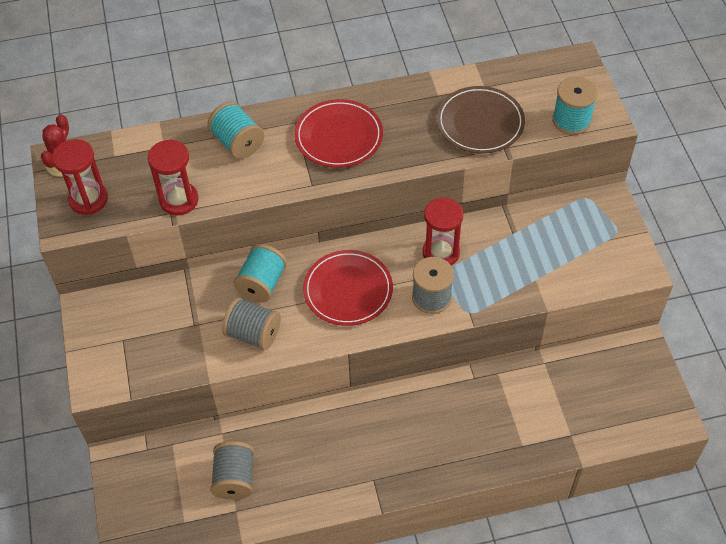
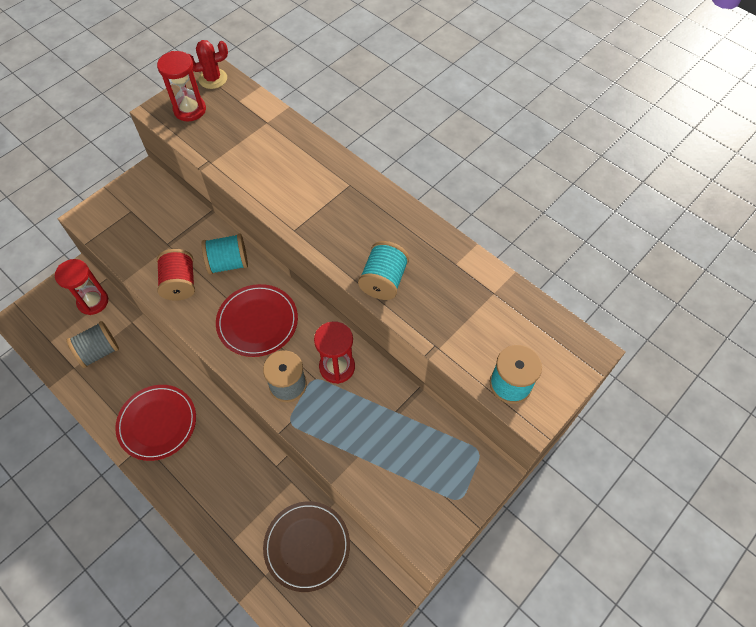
camera: 55 degrees right, 5 degrees up
(179, 200) = (223, 158): red hourglass -> red hourglass (93, 302)
(237, 142) = (302, 161): turquoise spool -> turquoise spool (383, 281)
(253, 334) = (180, 283): grey spool -> red spool
(339, 136) = (356, 220): red plate -> red plate (157, 423)
(480, 123) = (449, 312): brown plate -> brown plate (307, 546)

